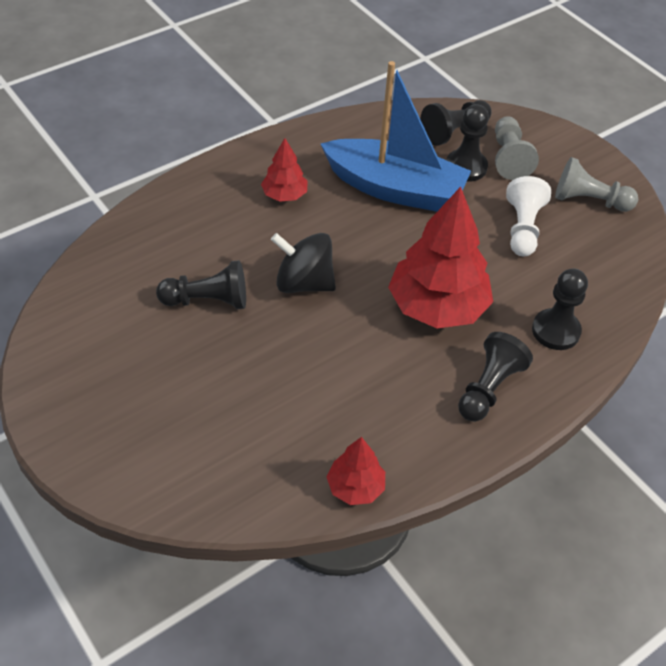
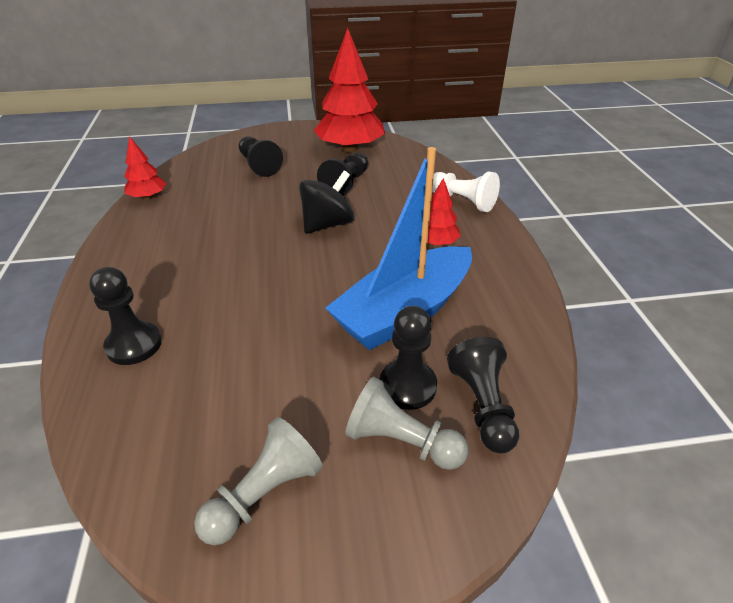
camera: 120 degrees right, 10 degrees down
(437, 307) = (238, 281): red tree -> red tree (350, 149)
(489, 388) = (136, 277): black pawn -> black pawn (259, 165)
(522, 228) = (274, 389): white pawn -> white pawn (463, 201)

